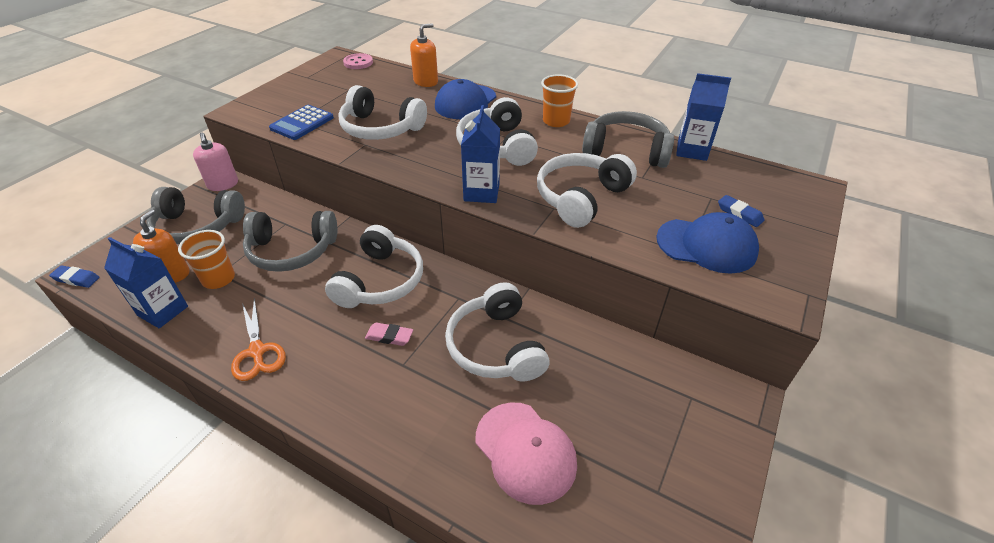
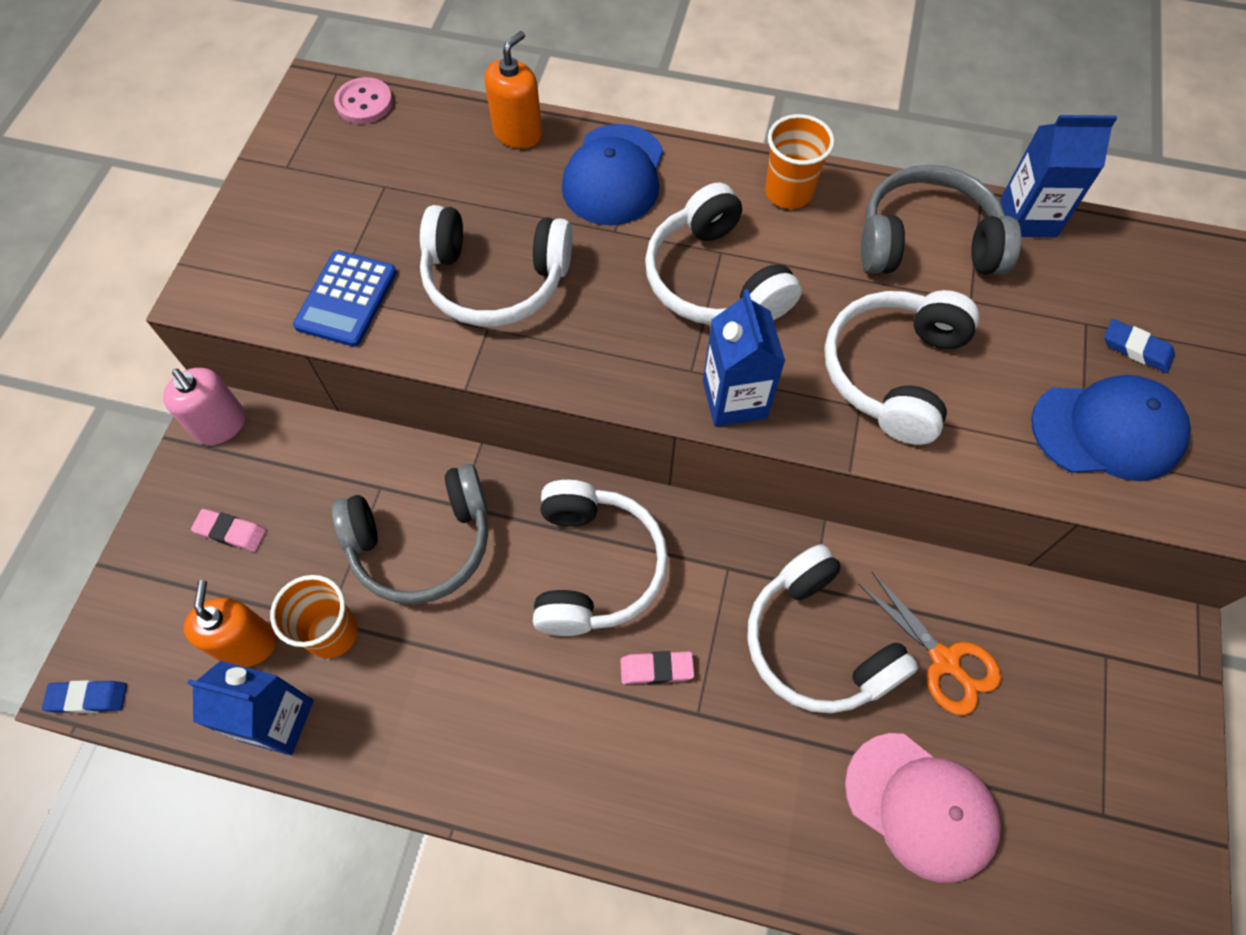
camera: 15 degrees left, 20 degrees up
(197, 226) = (231, 532): grey headphones -> pink eraser
(257, 351) = (471, 752): orange scissors -> orange scissors (944, 661)

